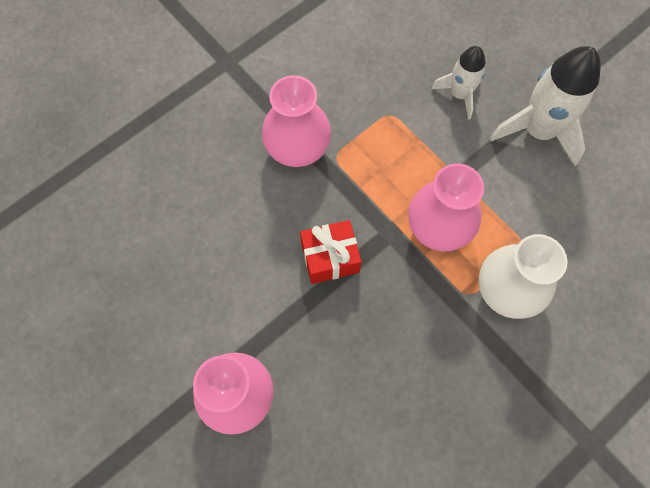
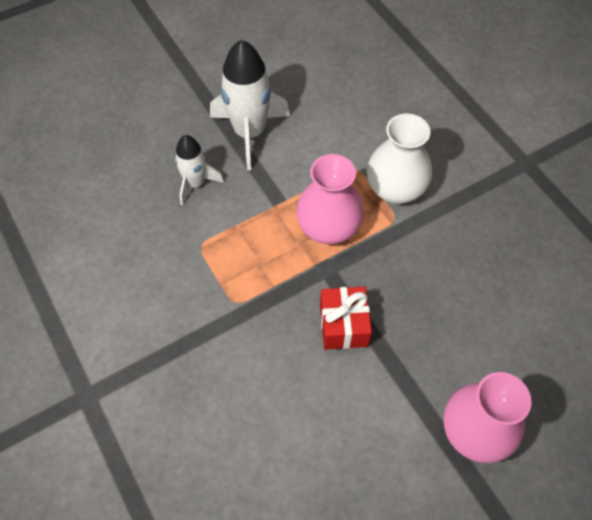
camera: 80 degrees left, 10 degrees down
(297, 148) = (217, 337): pink vase -> none

